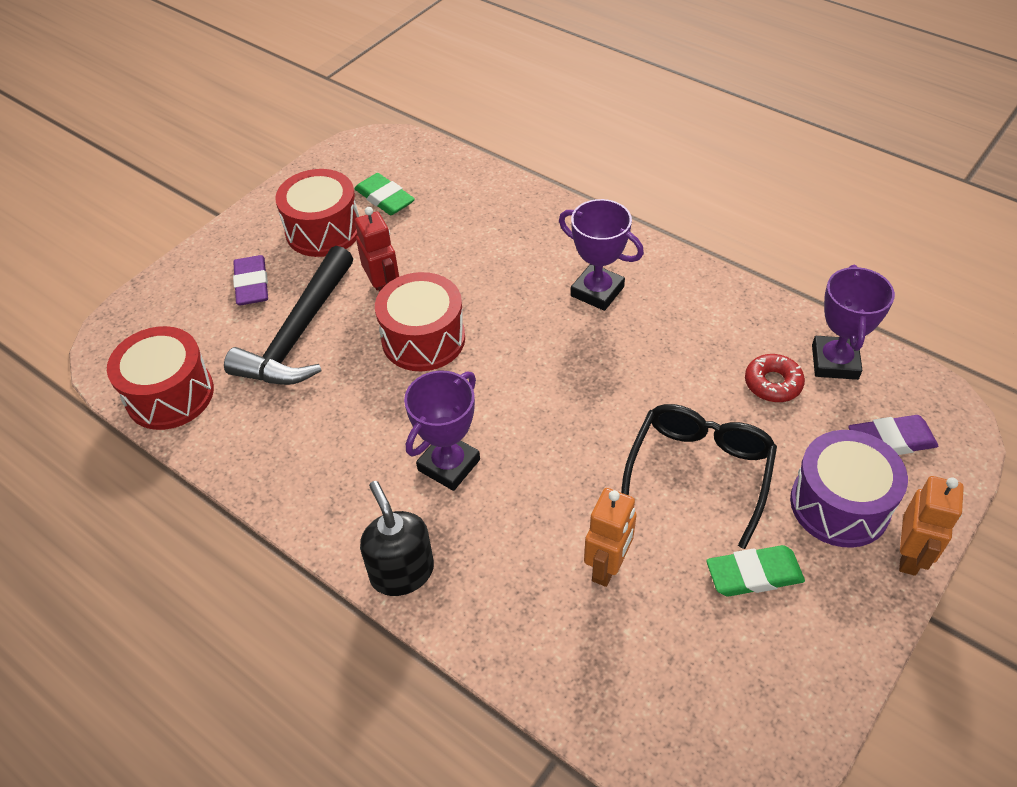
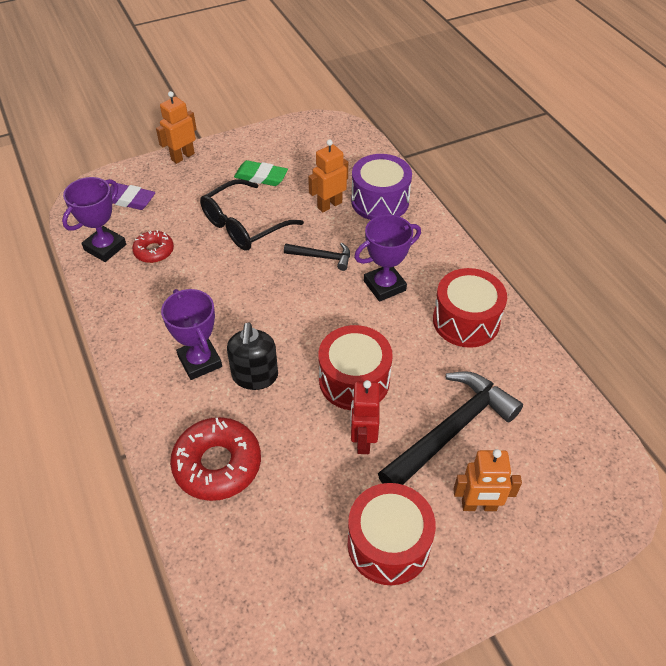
camera: 155 degrees left, 0 degrees up
(170, 394) = (570, 419): red drum -> red drum (466, 321)
(252, 284) = (479, 506): purple eraser -> orange robot
(384, 198) = (308, 560): green eraser -> none
(402, 572) = (440, 243): black soap dispenser -> black soap dispenser (255, 376)
(506, 224) = (217, 464): none -> red donut
(556, 471) = (322, 257): none -> black hammer
(839, 504) = (189, 185): purple drum -> purple drum (380, 201)

